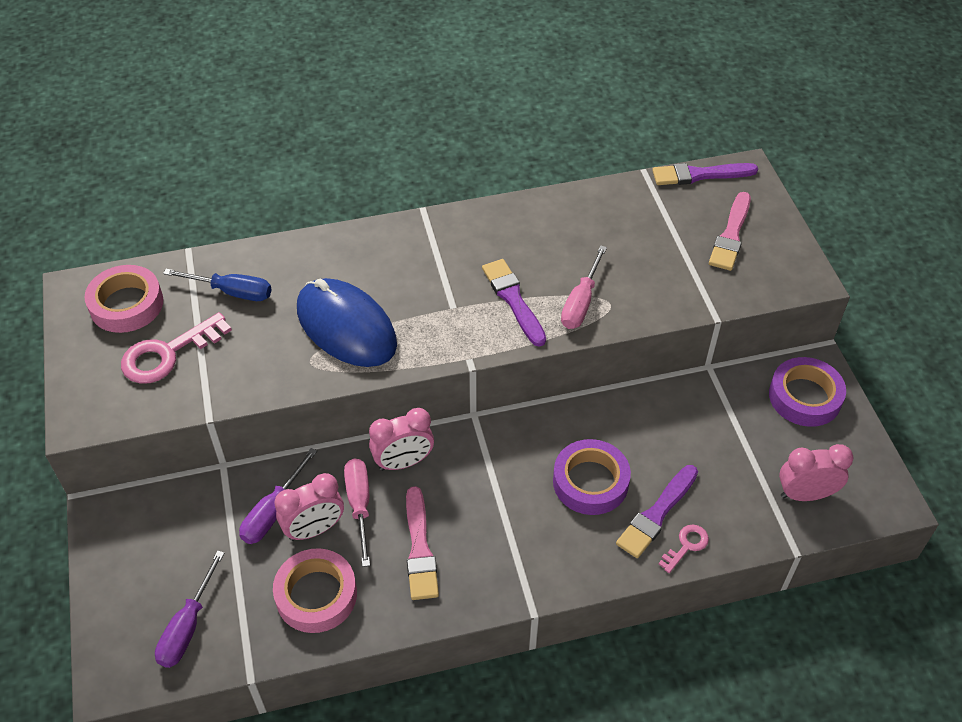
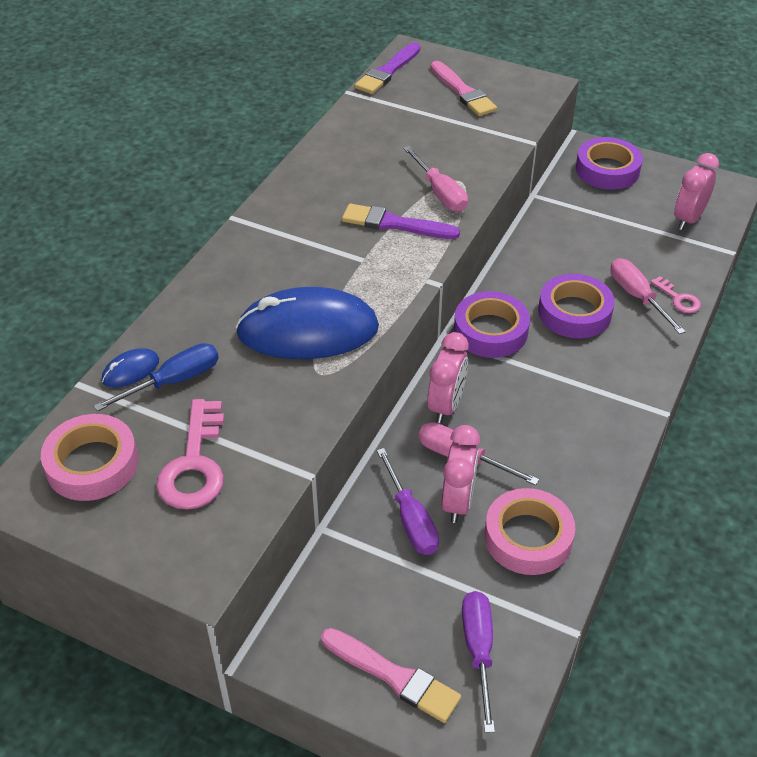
camera: 50 degrees left, 5 degrees down
(187, 627) = (478, 651): purple screwdriver -> purple screwdriver turned 150 degrees counterclockwise
(222, 264) = (130, 370): none -> blue mouse
(420, 549) = (543, 444): pink brush -> pink brush (394, 676)
(511, 440) = (490, 331): none -> purple tape
(657, 514) = (637, 296): purple brush -> pink screwdriver
(686, 546) = (678, 299): pink key -> pink key turned 150 degrees clockwise

